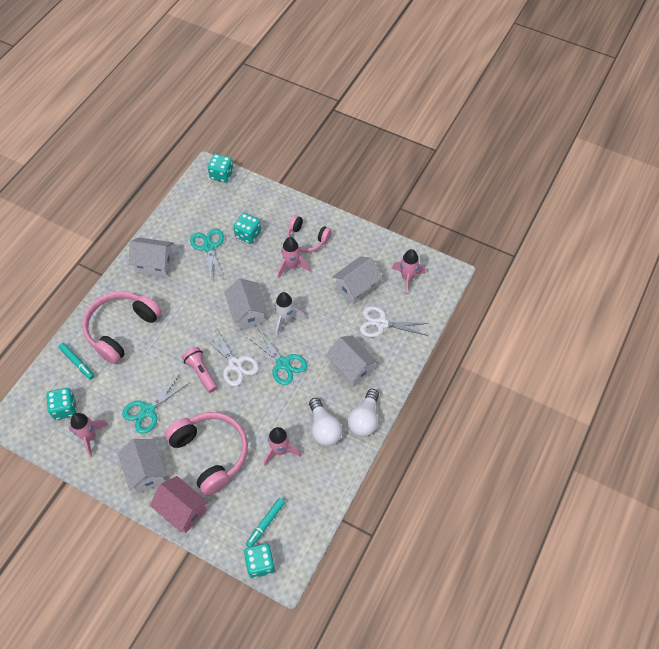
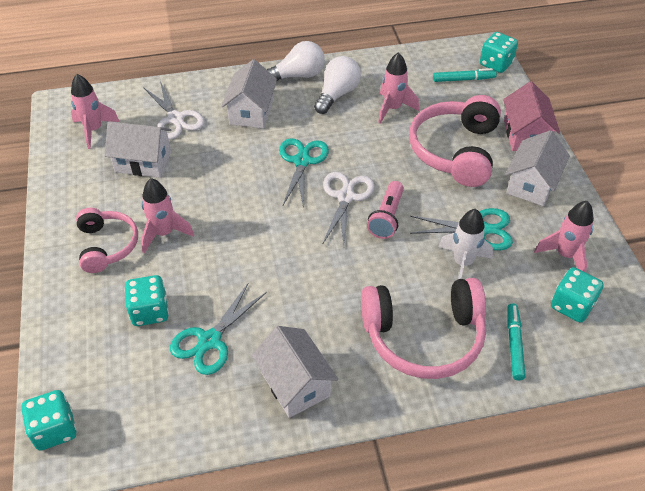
camera: 130 degrees left, 10 degrees down
(247, 312) = (269, 231): white house -> none
(285, 320) = (246, 192): white rocket -> white rocket (462, 263)

